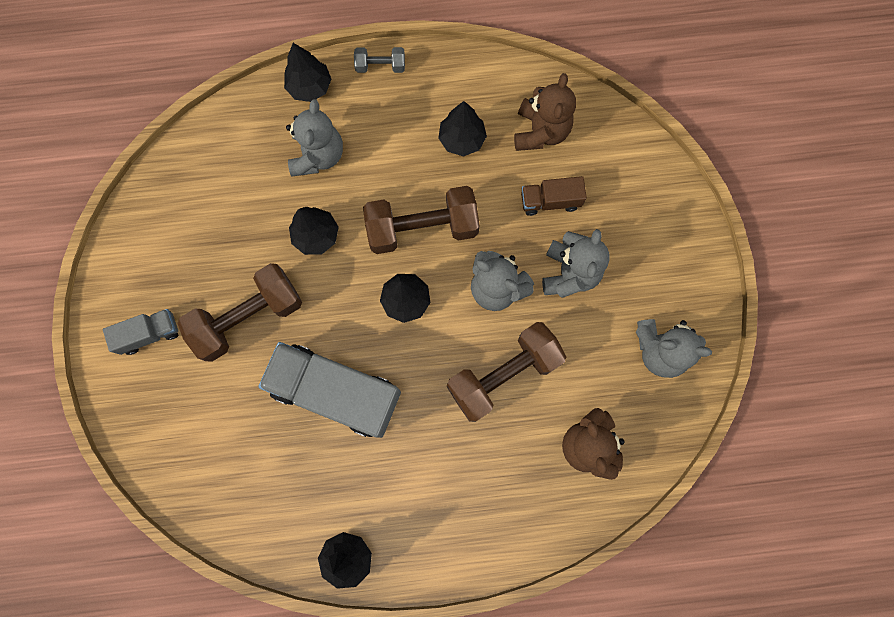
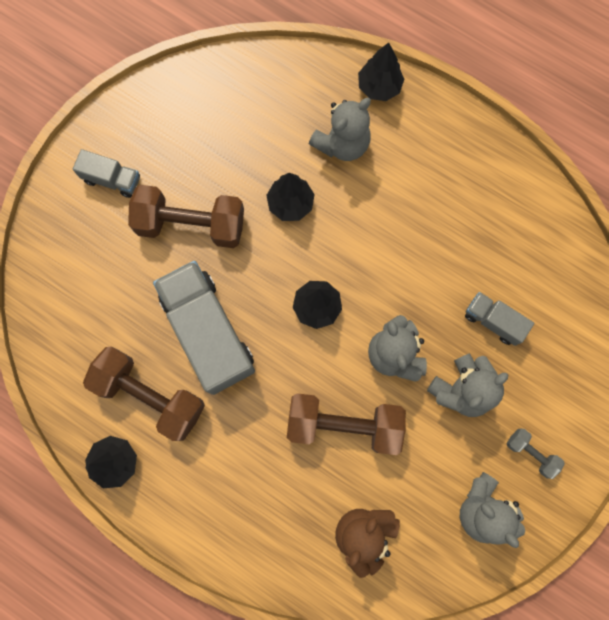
camera: 40 degrees right, 0 degrees up
(380, 66) = (447, 112): grey dumbbell -> grey dumbbell (531, 453)
(422, 228) = (375, 262): brown dumbbell -> brown dumbbell (150, 395)
(462, 139) = (463, 218): black tree -> none
(540, 131) = (531, 260): brown teddy bear -> none
(550, 201) = (493, 321): brown truck -> grey truck

